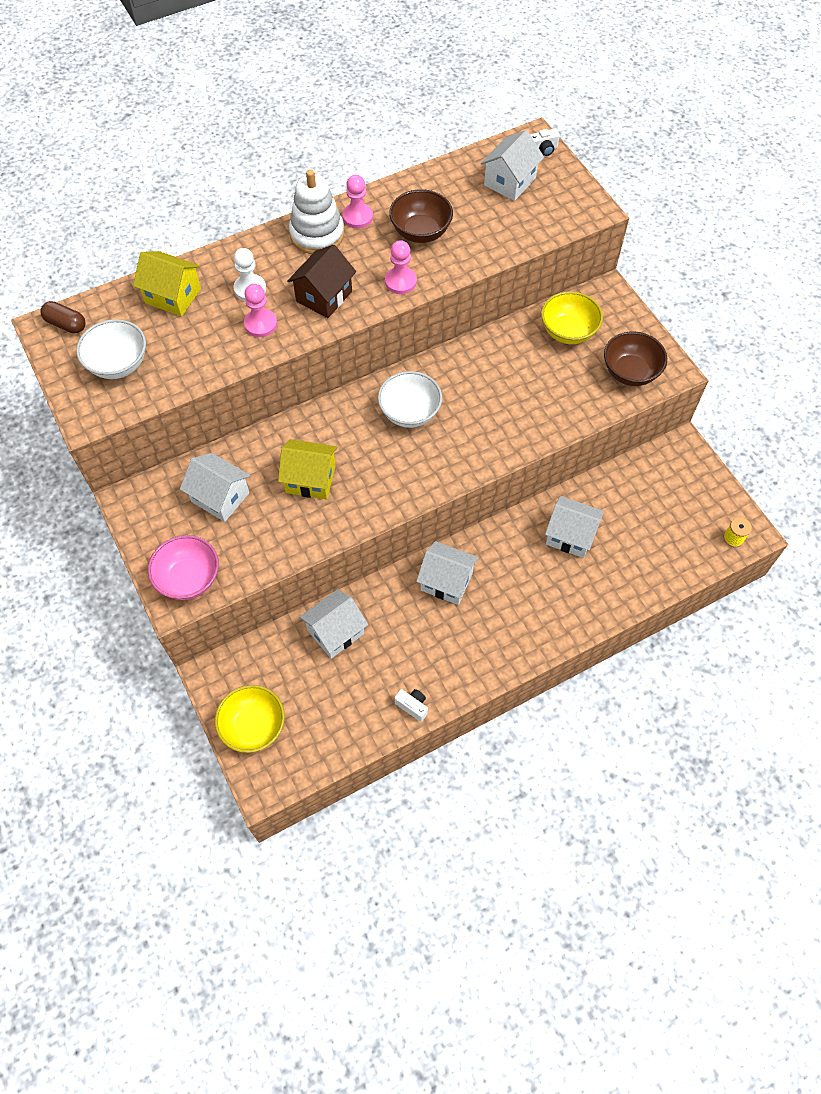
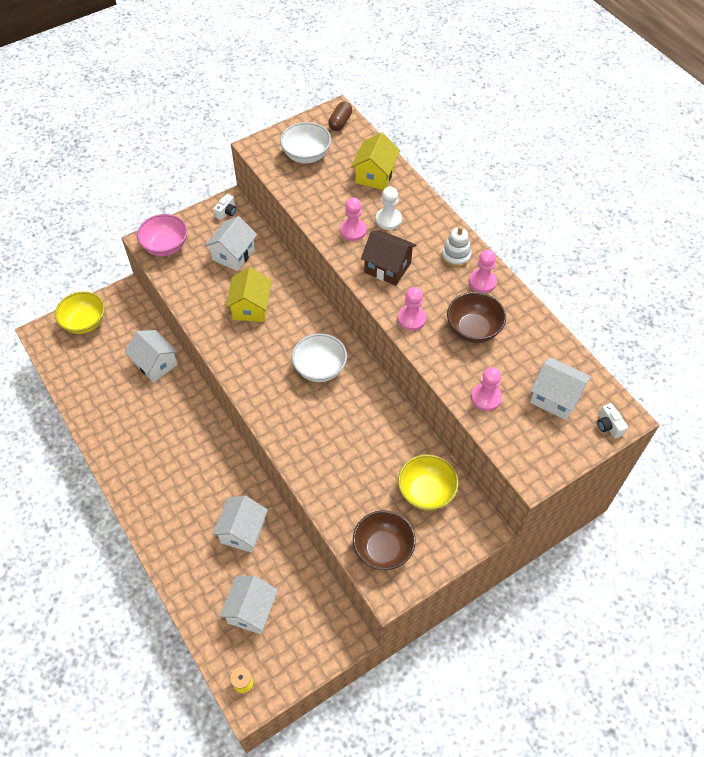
camera: 85 degrees right, 5 degrees down
(317, 234) = (456, 256): white stacking toy -> white stacking toy, size x0.62
(412, 706) = (92, 419): white camera -> white camera (226, 212)
(446, 581) = (197, 436): white house -> white house (251, 611)
(507, 233) = (486, 398): none -> pink pawn

